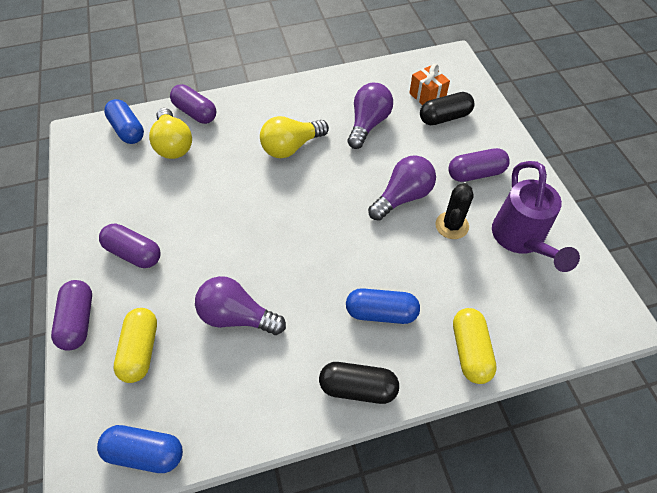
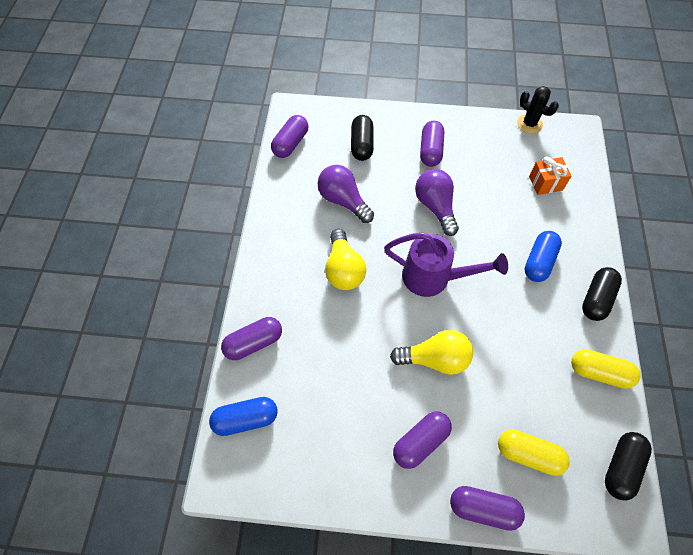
camera: 70 degrees left, 5 degrees up
(146, 452) = (621, 467): blue capsule -> black capsule
(174, 144) = (291, 375): yellow light bulb -> yellow light bulb (435, 359)
(237, 316) = (515, 366): purple light bulb -> none
(411, 69) = (290, 143): none -> purple capsule
(427, 96) = (331, 146): orange gift -> orange gift (545, 183)
(452, 225) = (475, 186): black cactus -> black cactus (529, 124)
(470, 350) = (583, 220): yellow capsule -> yellow capsule (599, 372)
(520, 239) = (501, 151): purple watering can -> purple watering can (433, 278)

